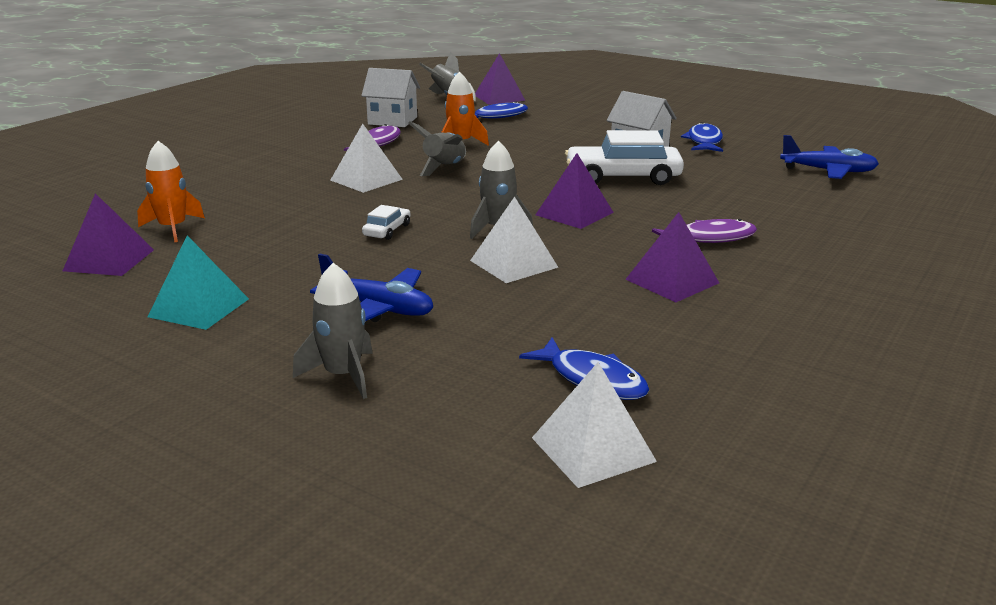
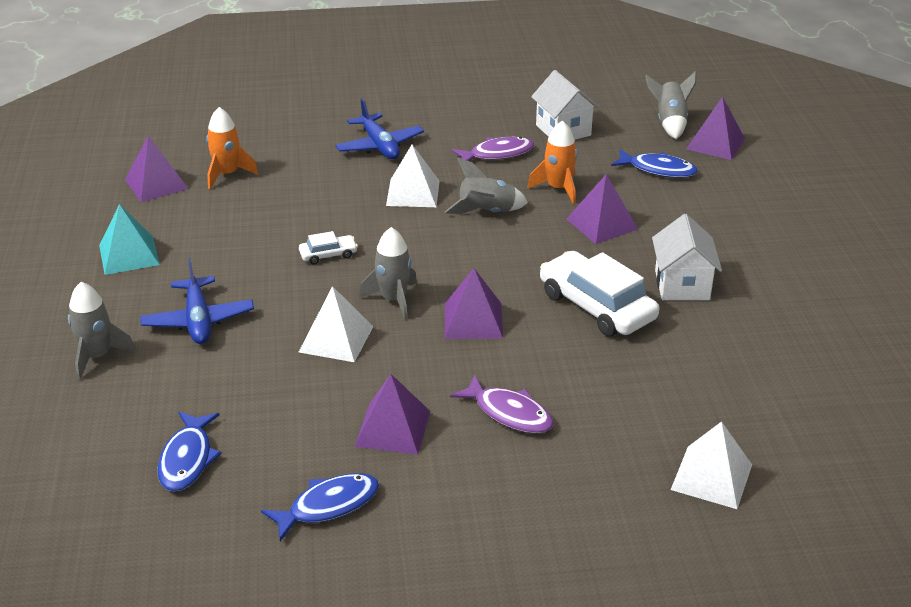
camera: 50 degrees right, 10 degrees up
(528, 146) = (601, 224): none -> purple pyramid
(593, 449) = (97, 499): white pyramid -> white pyramid (712, 477)
(704, 141) = (772, 309): blue fish -> blue fish (328, 506)
(828, 171) = (799, 420): blue plane -> blue plane (379, 146)

